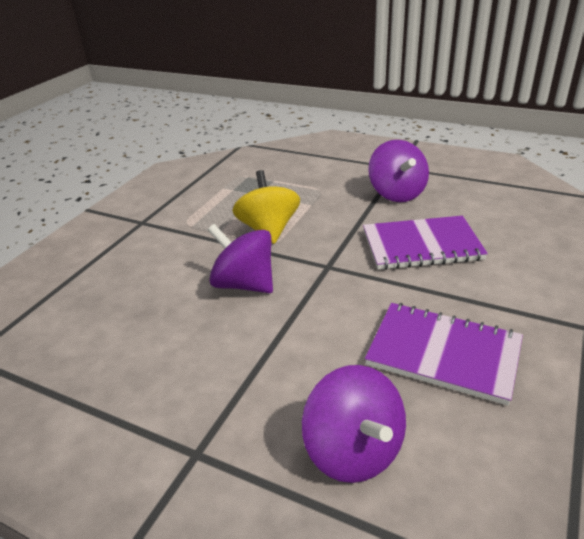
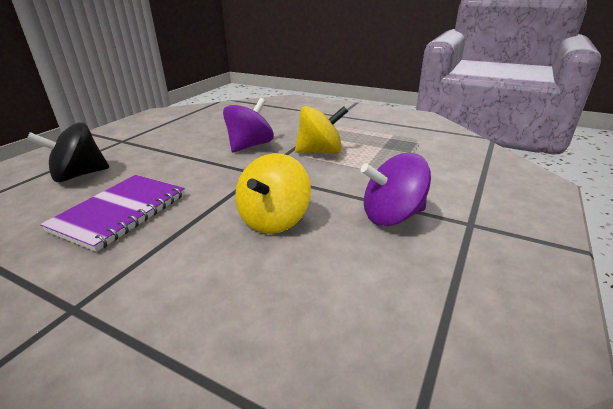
camera: 90 degrees right, 5 degrees down
(354, 450) = (79, 175): purple spinning top -> black spinning top
(421, 245) = (274, 220): purple notebook -> yellow spinning top

